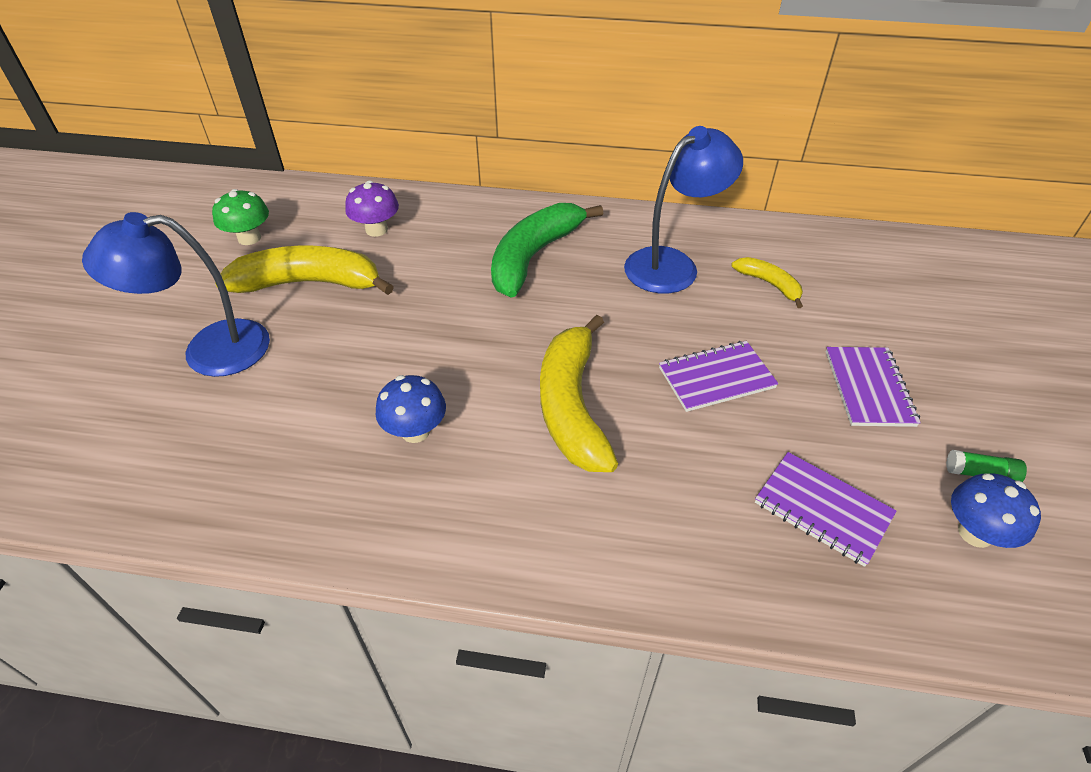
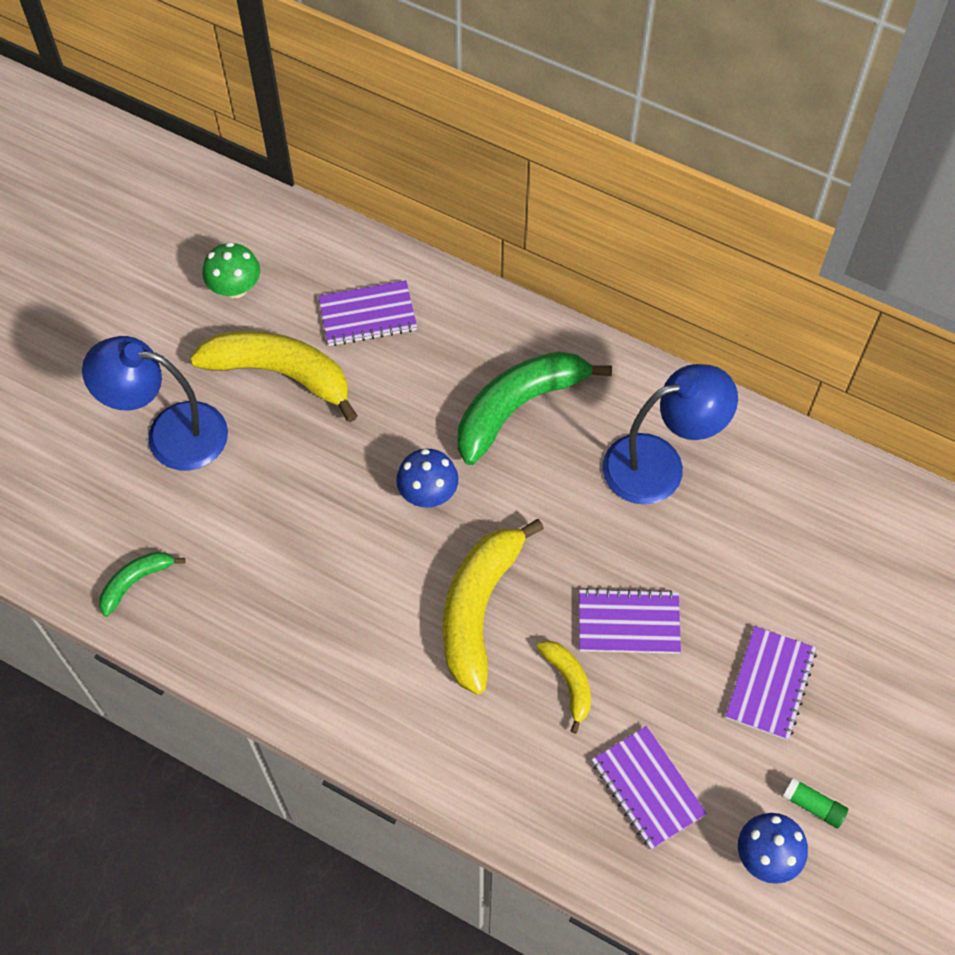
camera: 20 degrees right, 15 degrees up
(196, 484) = (136, 582): none -> green banana
(376, 230) = (367, 315): purple mushroom -> purple notebook
(415, 431) = (330, 589): blue mushroom -> blue mushroom (428, 493)
(769, 284) = (748, 525): yellow banana -> yellow banana (569, 683)

